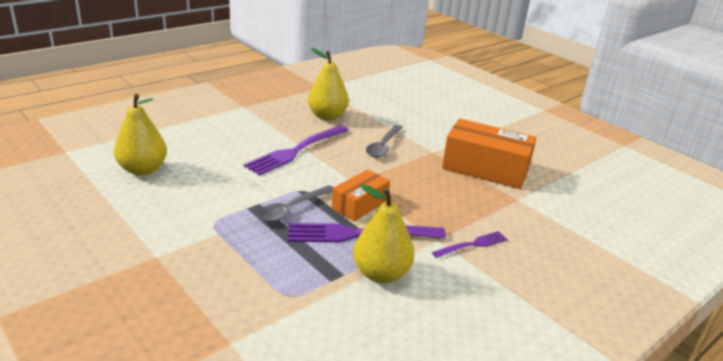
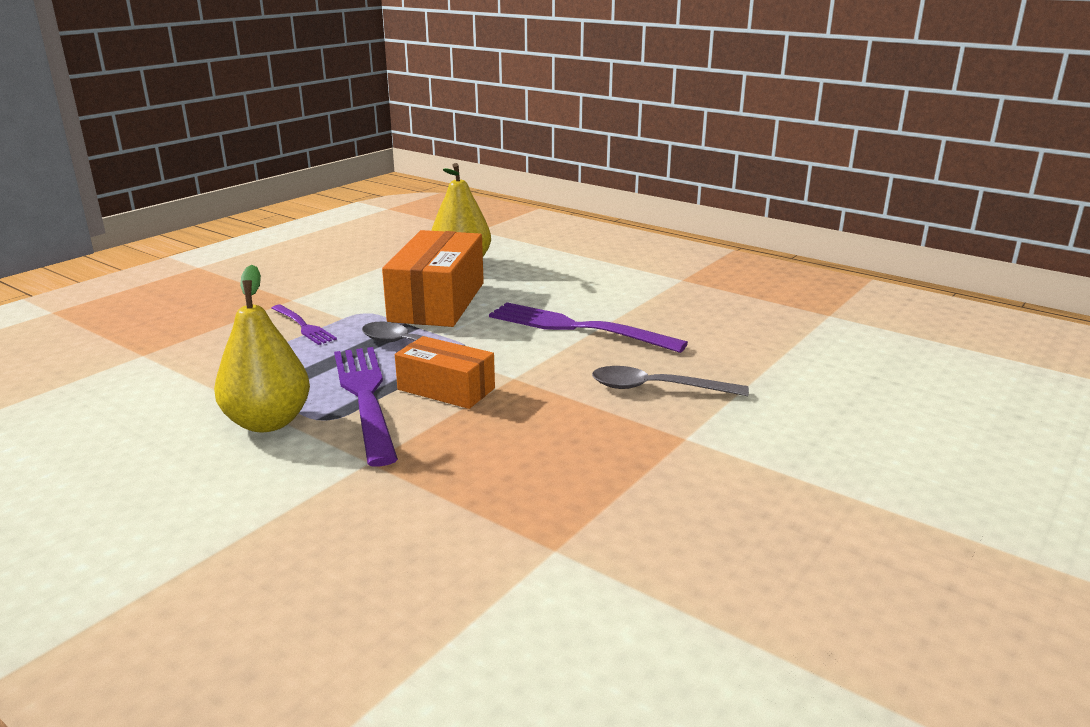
camera: 80 degrees right, 5 degrees down
(327, 116) = (719, 333): yellow pear -> none
(472, 245) = (361, 496): purple fork -> purple fork (303, 326)
(485, 169) = (661, 502): orange box -> orange box (437, 302)

